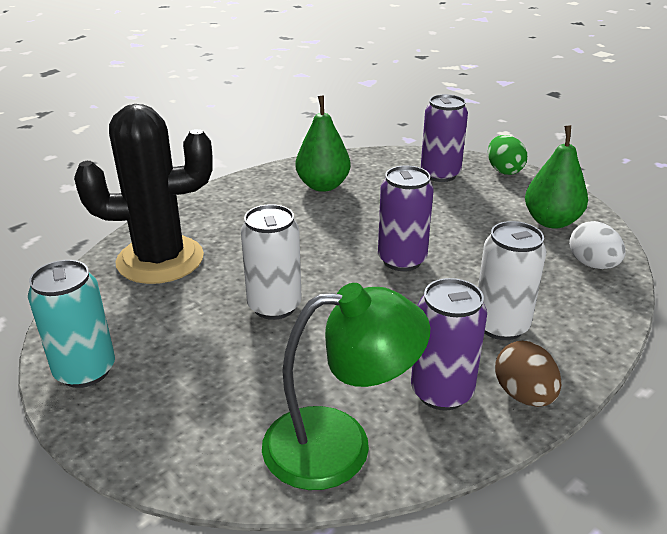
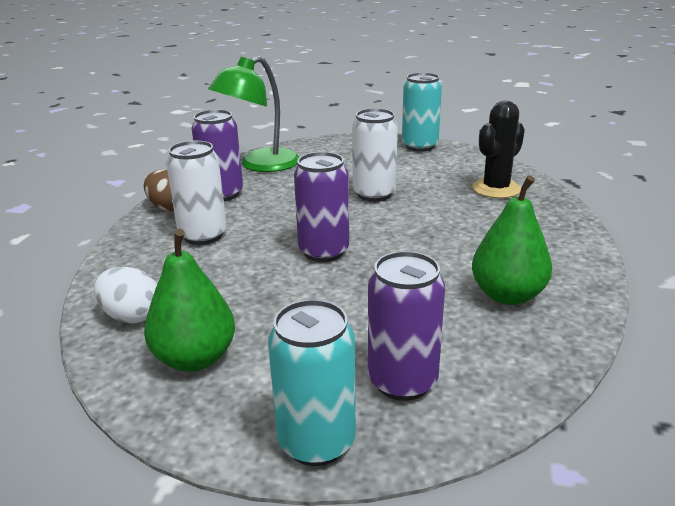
camera: 145 degrees right, 5 degrees down
(160, 260) = (496, 189): black cactus -> black cactus, size x0.64
(504, 170) = (316, 442): green egg -> turquoise can

